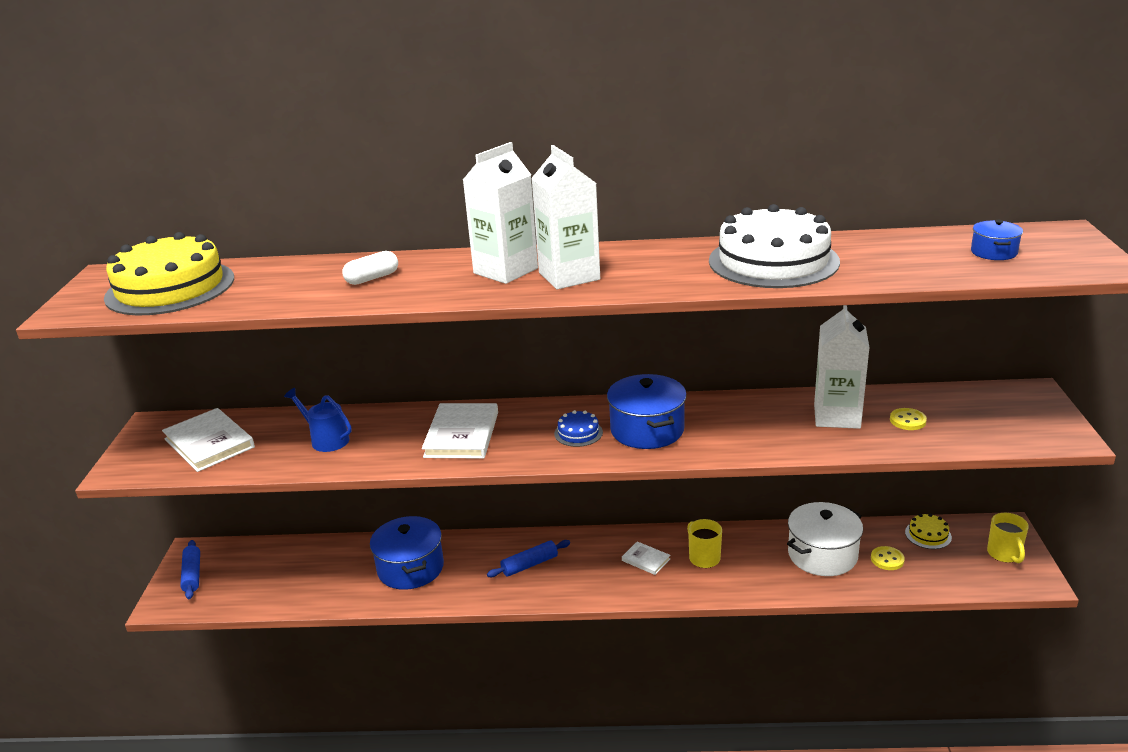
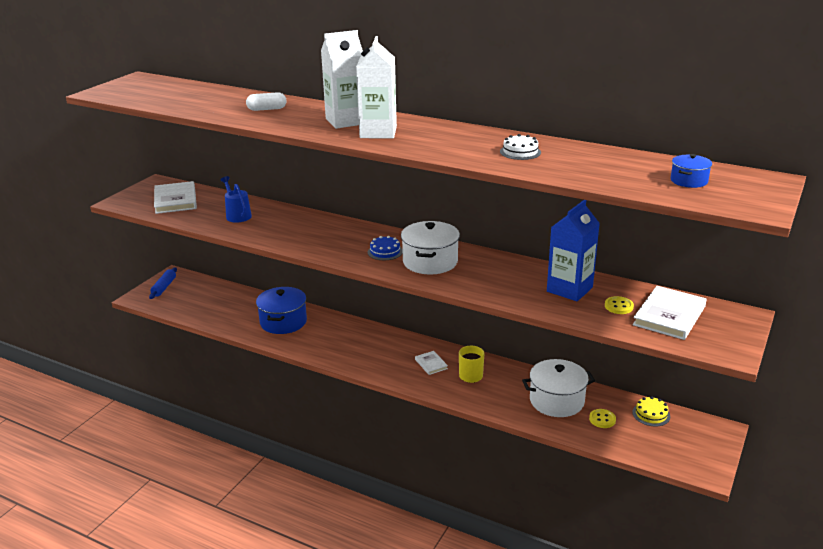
camera: 25 degrees right, 0 degrees up
(170, 288) = (159, 91): yellow cake -> none
(462, 434) = (315, 233): white book -> white book (669, 316)
(529, 565) = (355, 343): blue rolling pin -> none
(647, 430) = (430, 262): blue pot -> white pot
(773, 261) = (520, 152): white cake -> white cake, size x0.42
(837, 416) = (569, 289): white carton -> blue carton
(1004, 554) = (699, 446): yellow mug -> none

